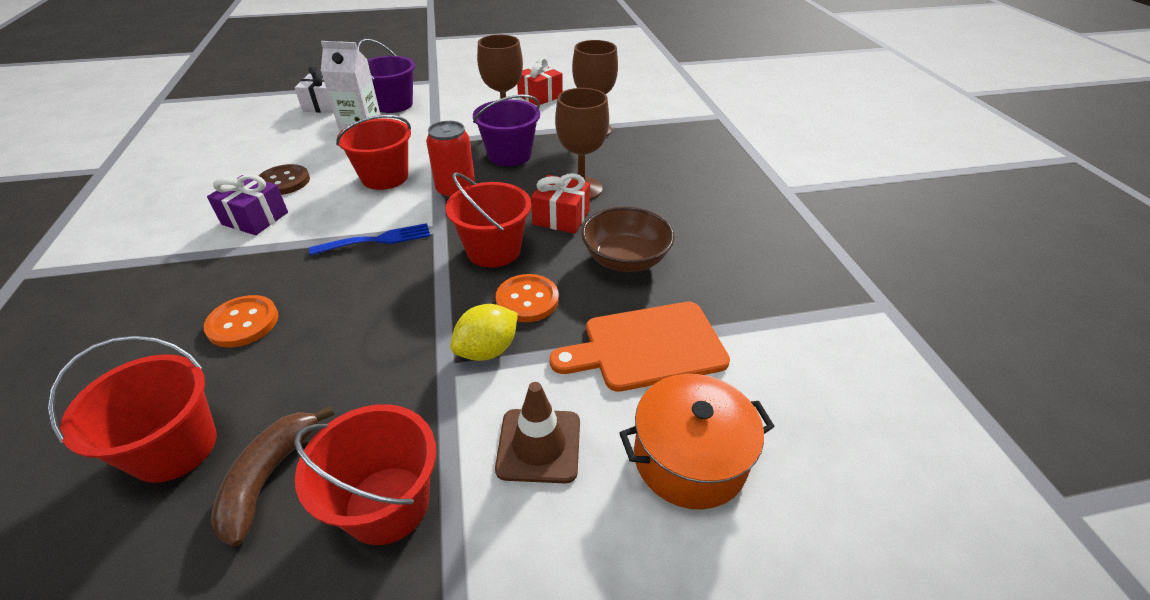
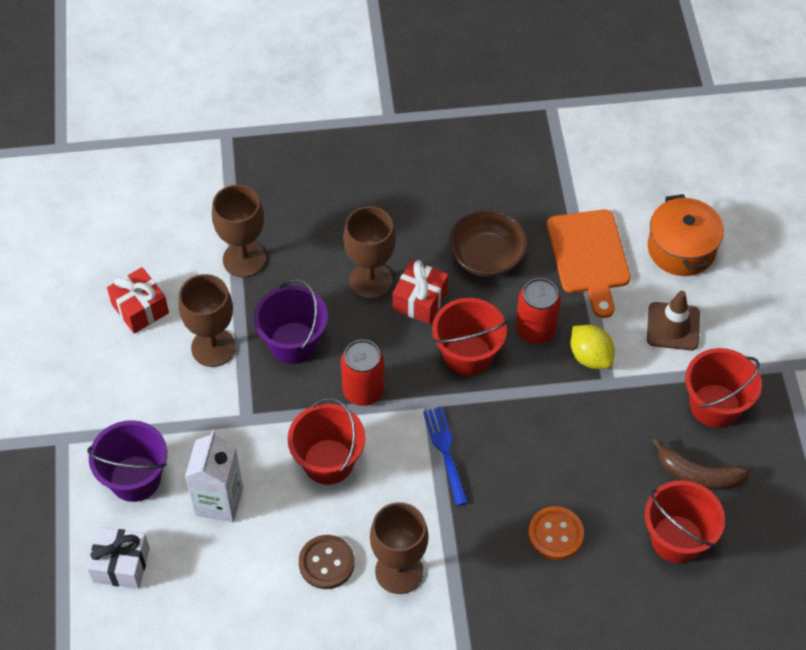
camera: 85 degrees left, 15 degrees up
(255, 218) = (399, 571): purple gift -> brown goblet
(527, 300) = (535, 330): orange button -> red can

